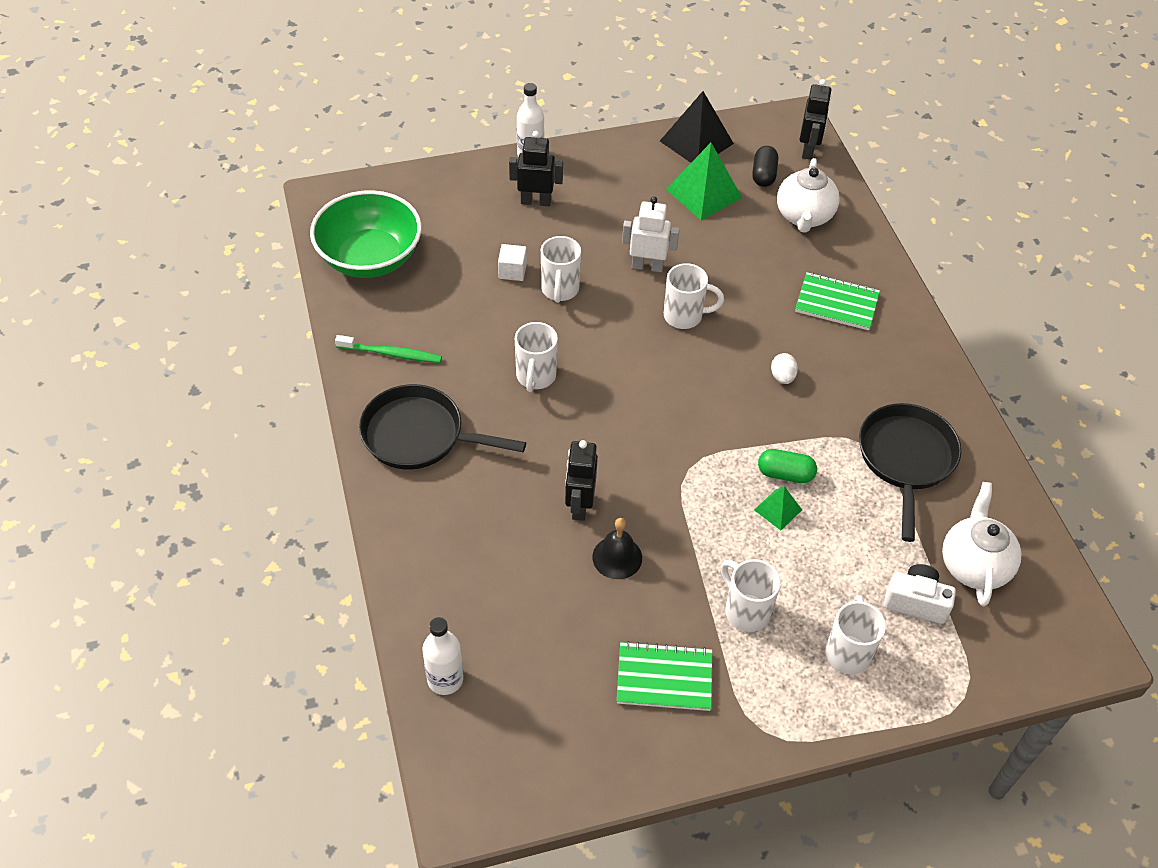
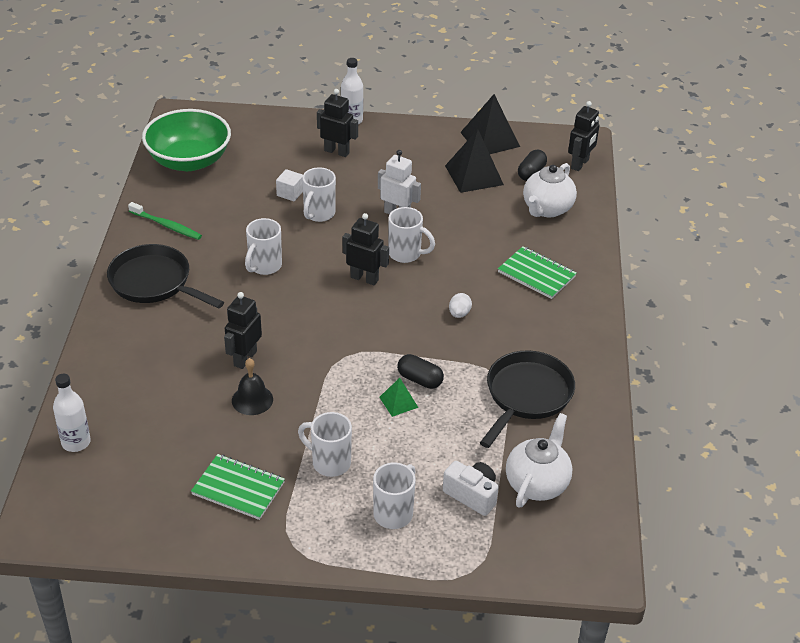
camera: 20 degrees right, 10 degrees down
(656, 361) = (364, 278): none -> black robot
(704, 193) = (474, 175): green pyramid -> black pyramid
(745, 611) = (330, 462): white mug -> white mug turned 45 degrees counterclockwise
(785, 474) = (419, 380): green capsule -> black capsule

